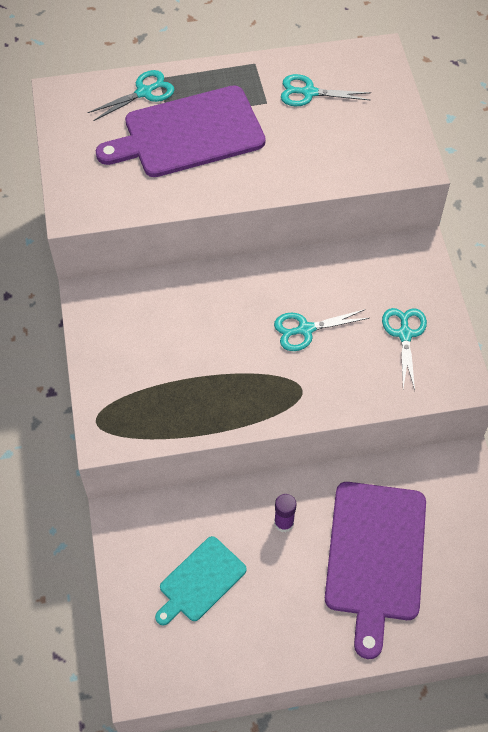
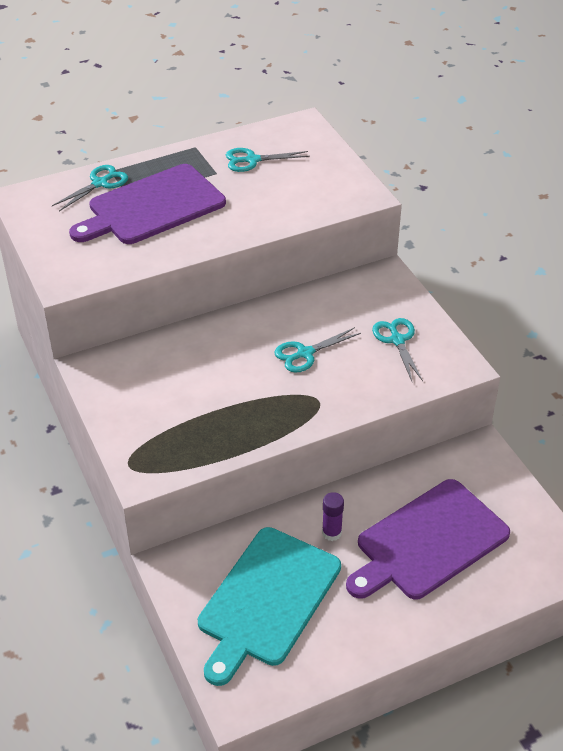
camera: 15 degrees left, 15 degrees down
(200, 581) = (266, 600): turquoise cutting board -> turquoise cutting board, size x1.77
(375, 556) = (428, 541): purple cutting board -> purple cutting board turned 60 degrees clockwise

